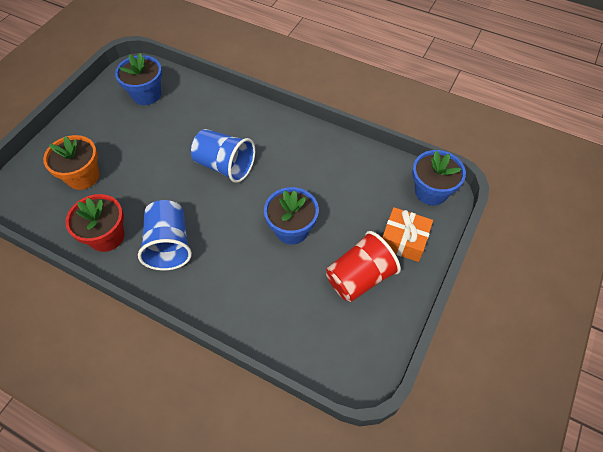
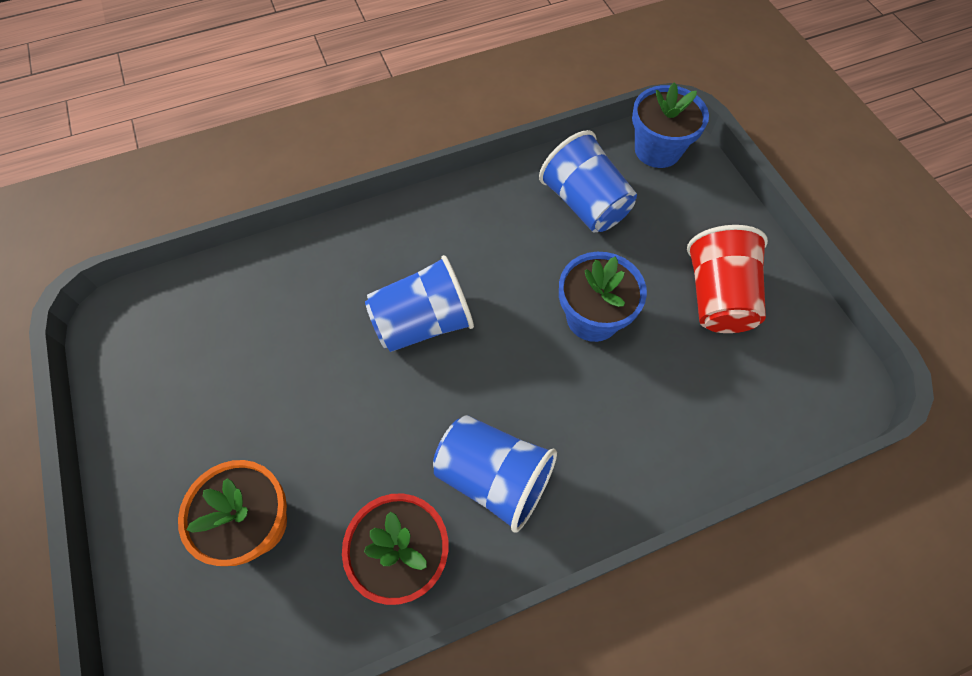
camera: 50 degrees left, 5 degrees up
(146, 94) = (188, 335): blue flower pot -> none
(358, 182) = (585, 204): none -> blue cup
(404, 240) = (700, 220): orange gift -> none

